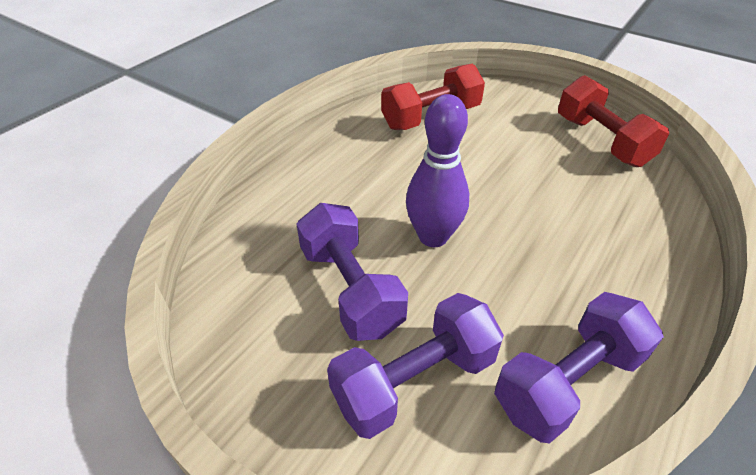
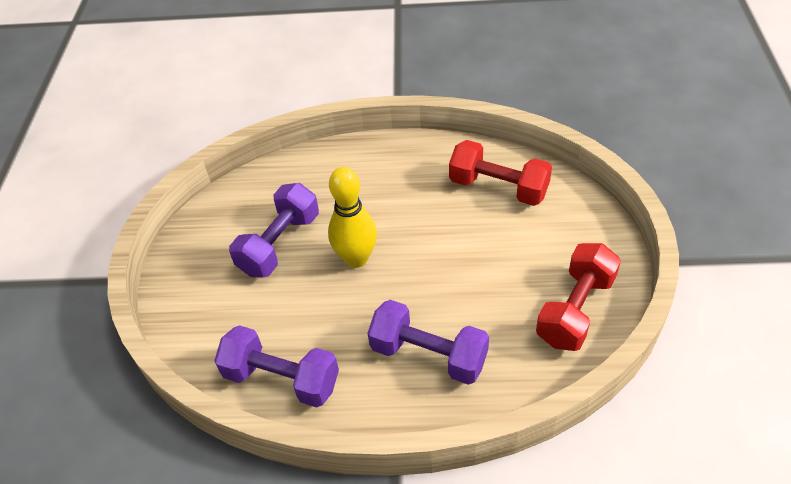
camera: 60 degrees right, 5 degrees up
(414, 381) = (235, 307): purple dumbbell -> purple dumbbell (429, 355)
(433, 237) = (356, 258): purple bowling pin -> yellow bowling pin

